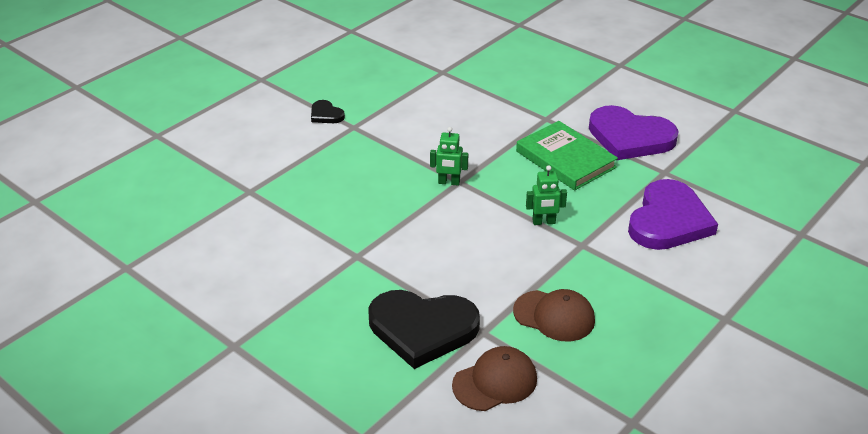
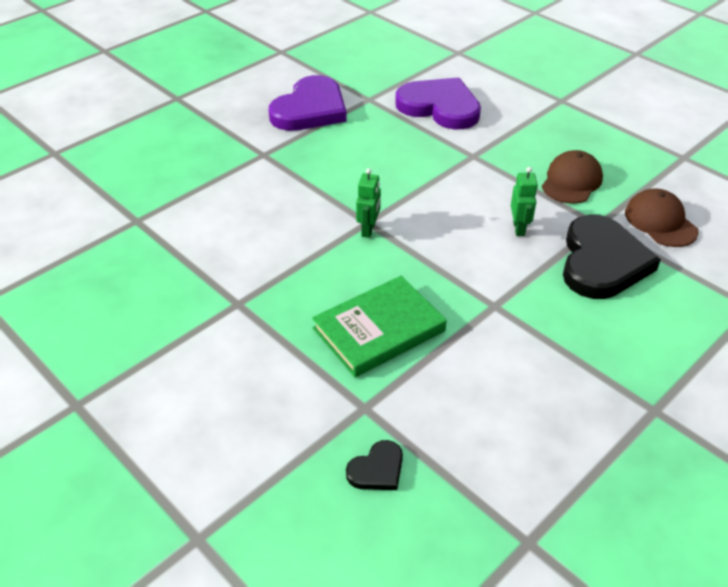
camera: 85 degrees left, 5 degrees up
(326, 114) = (201, 330): black heart -> black heart (377, 469)
(544, 222) = (440, 173): green robot -> green robot (519, 228)
(565, 159) = (340, 150): green book -> green book (379, 330)

